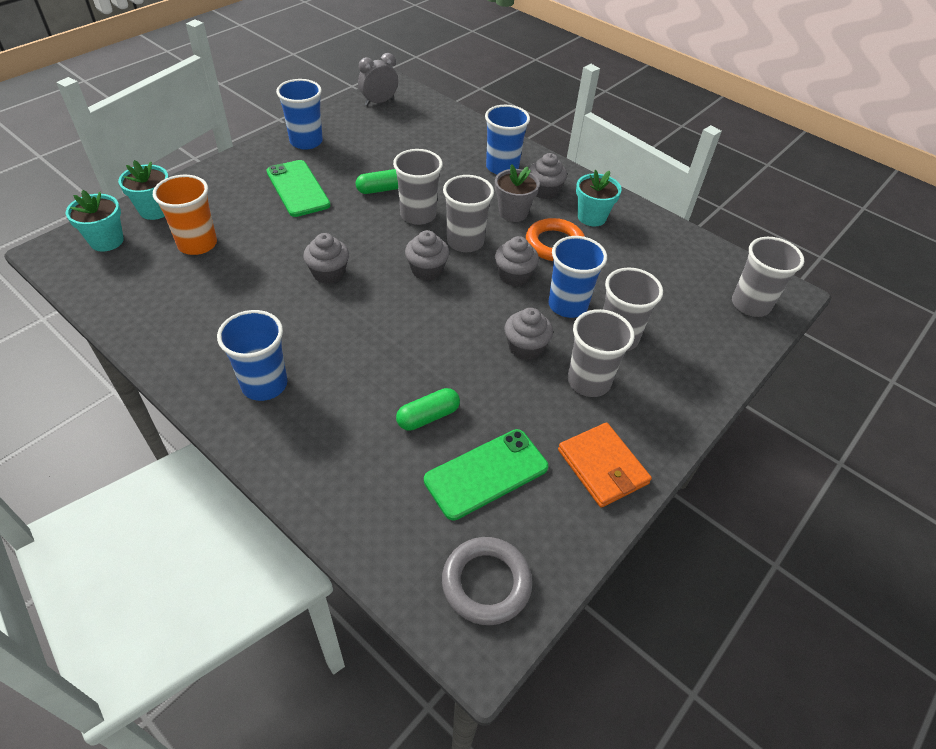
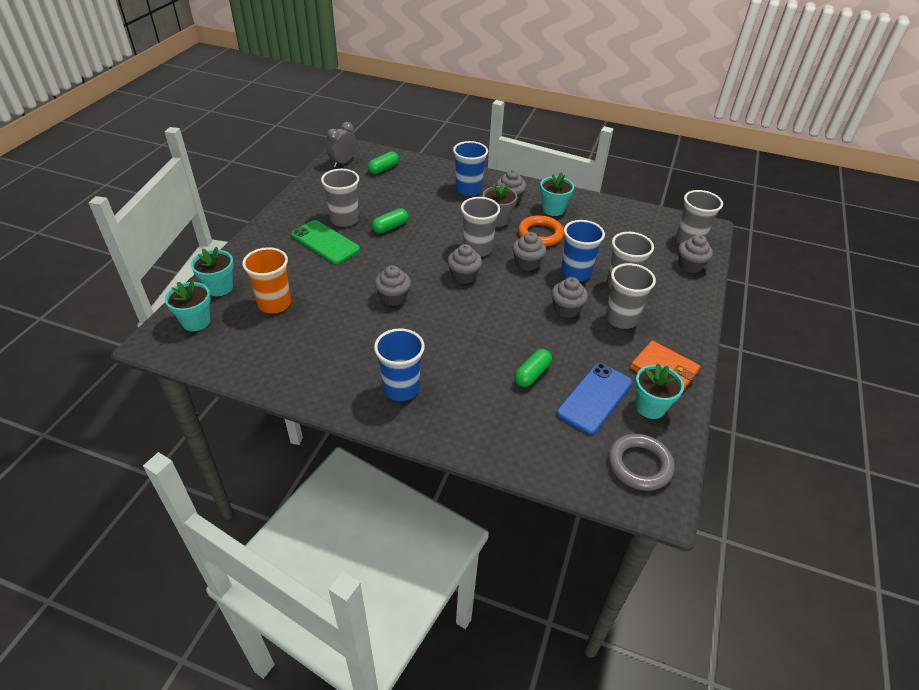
camera: 20 degrees left, 5 degrees down
(306, 141) = (306, 205): blue cup -> none
(418, 215) = (430, 239): grey cup -> grey cup (344, 220)
(419, 119) = (383, 169): none -> green capsule
(486, 473) = (594, 398): green phone -> blue phone
(551, 510) = (650, 407): none -> turquoise flower pot
(730, 338) = (690, 265): none -> grey cupcake

